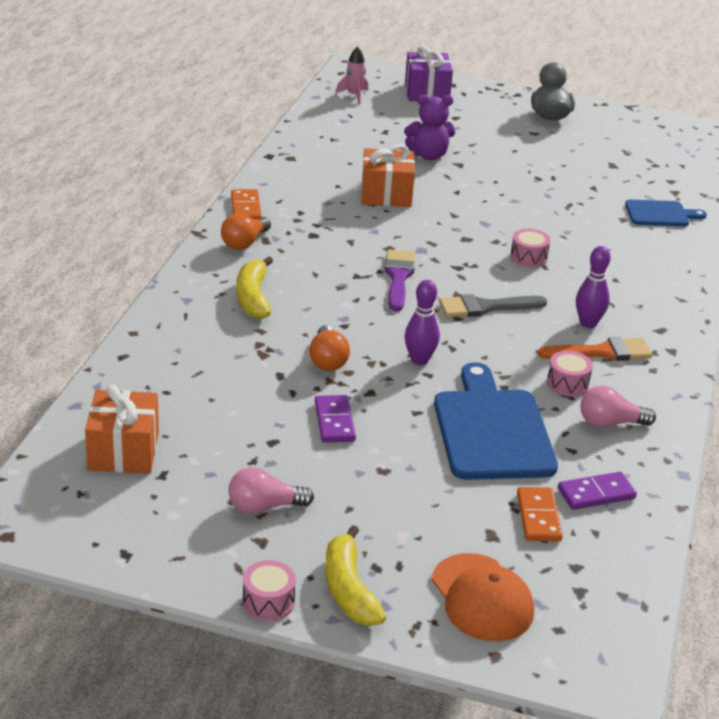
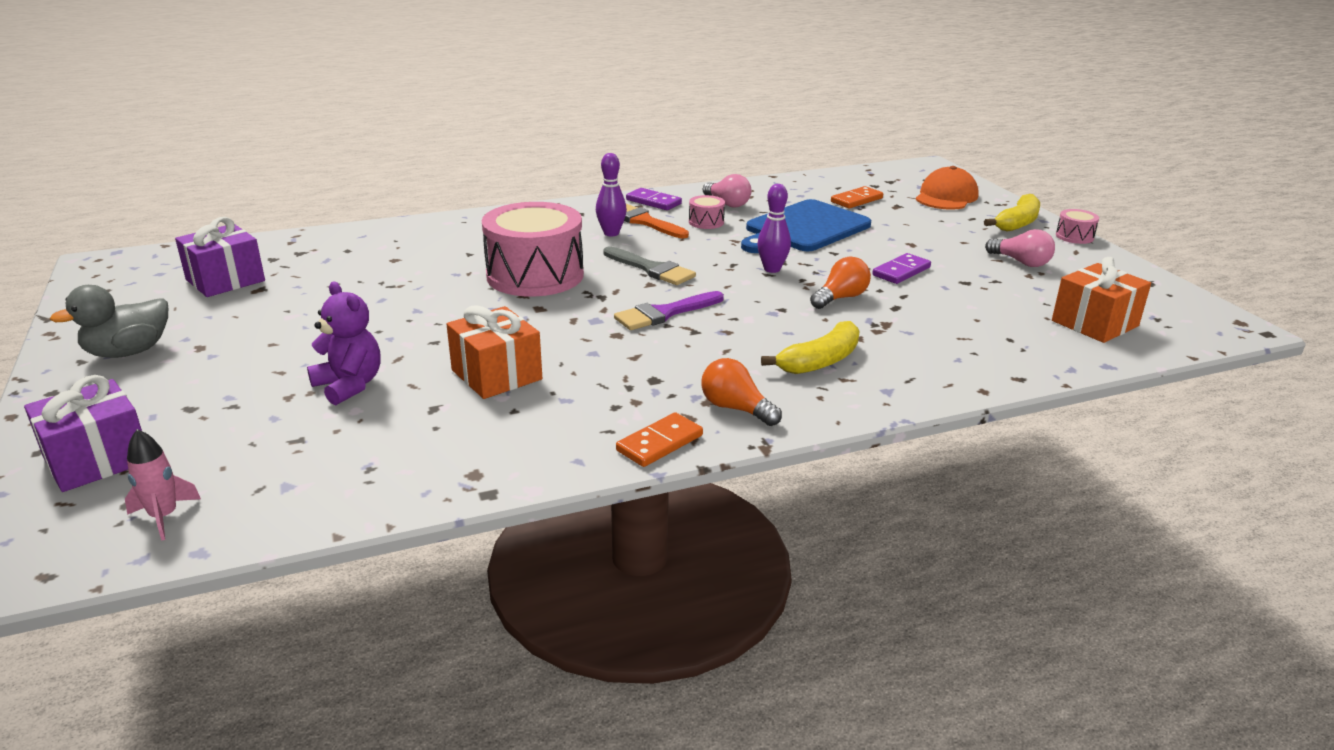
camera: 125 degrees left, 5 degrees down
(244, 243) = (735, 408): orange light bulb -> orange light bulb turned 135 degrees counterclockwise
(528, 257) = (535, 275): pink drum -> pink drum, size x2.40
(596, 494) = (805, 193): purple domino -> purple domino (653, 202)
(641, 159) = (225, 280): none -> purple gift
(660, 214) = (362, 248): blue cutting board -> none

